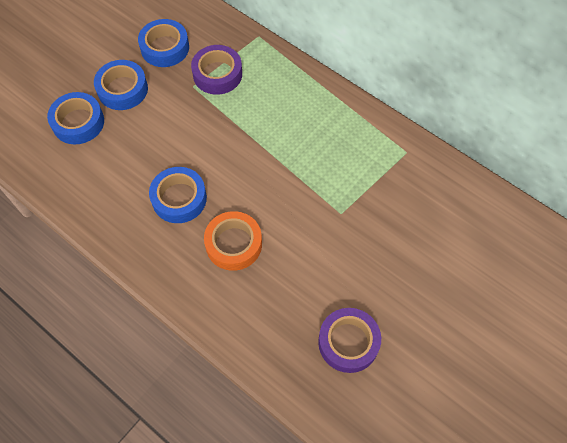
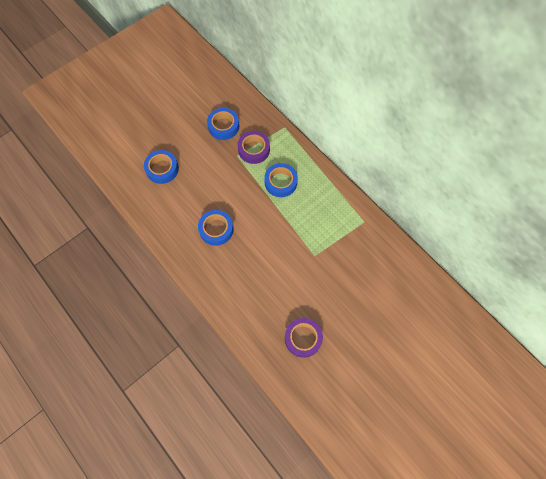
camera: 10 degrees right, 5 degrees up
(122, 89) = (193, 151): blue tape -> blue tape (280, 182)
(233, 244) = (244, 264): orange tape -> none

